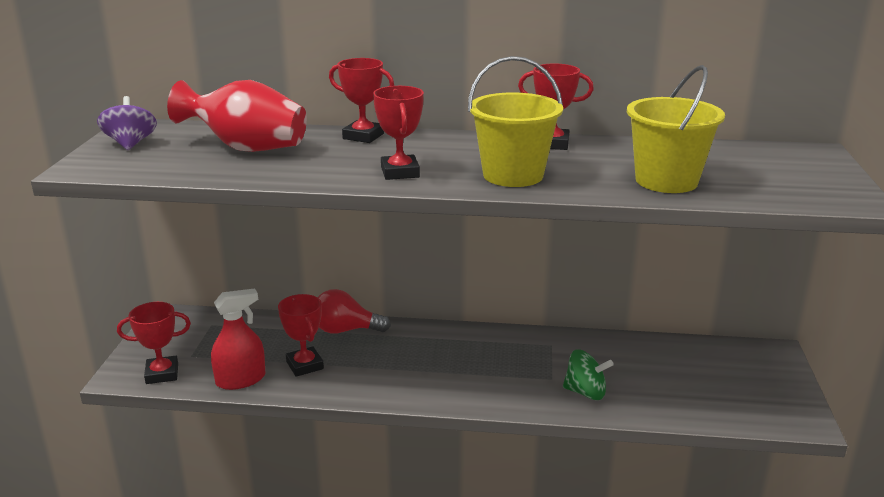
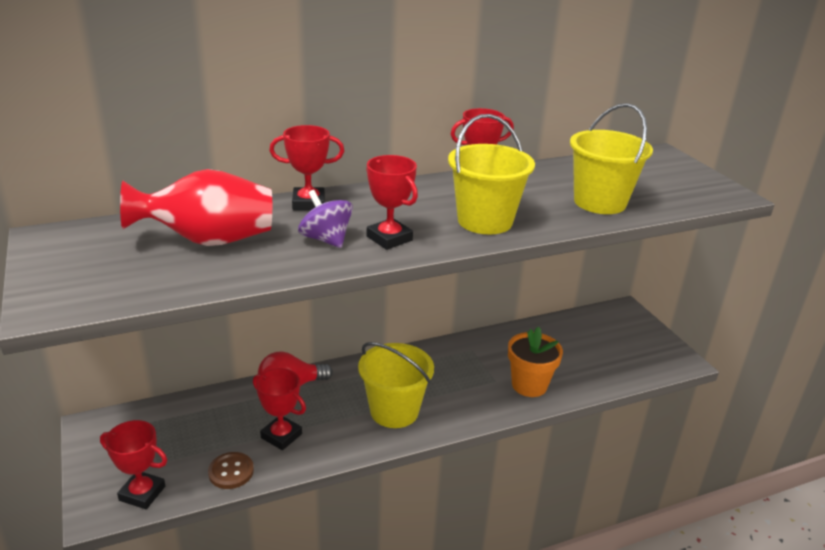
camera: 30 degrees left, 5 degrees up
(130, 144) = (69, 262): purple spinning top -> purple spinning top (326, 239)
(162, 374) = (142, 493): red trophy -> red trophy turned 60 degrees clockwise
(240, 380) = (231, 472): red spray bottle -> brown button
(423, 375) = (394, 411): none -> yellow bucket
(585, 392) = (529, 385): green spinning top -> orange flower pot

